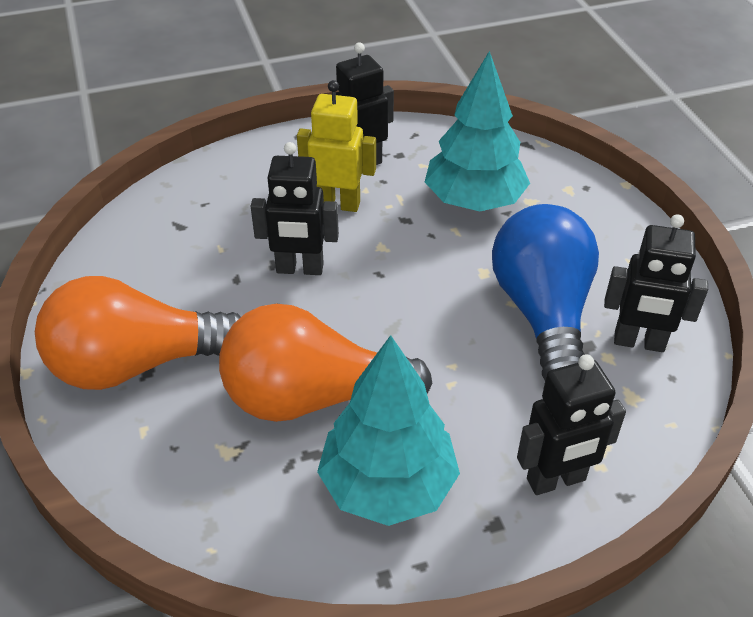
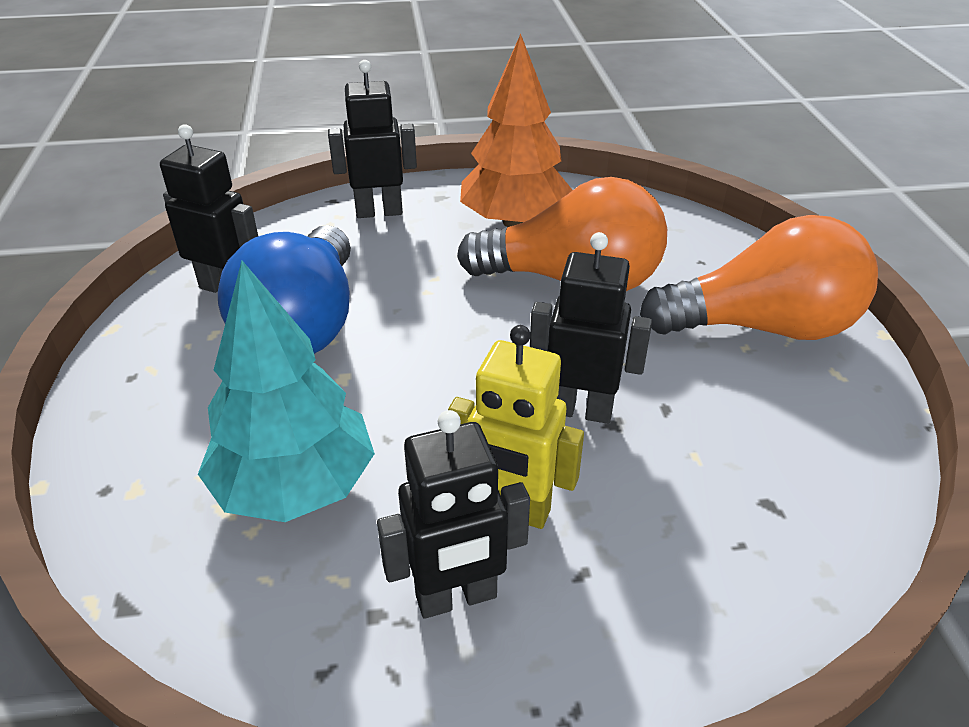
camera: 170 degrees left, 5 degrees down
(387, 485) = (515, 222): turquoise tree -> orange tree

